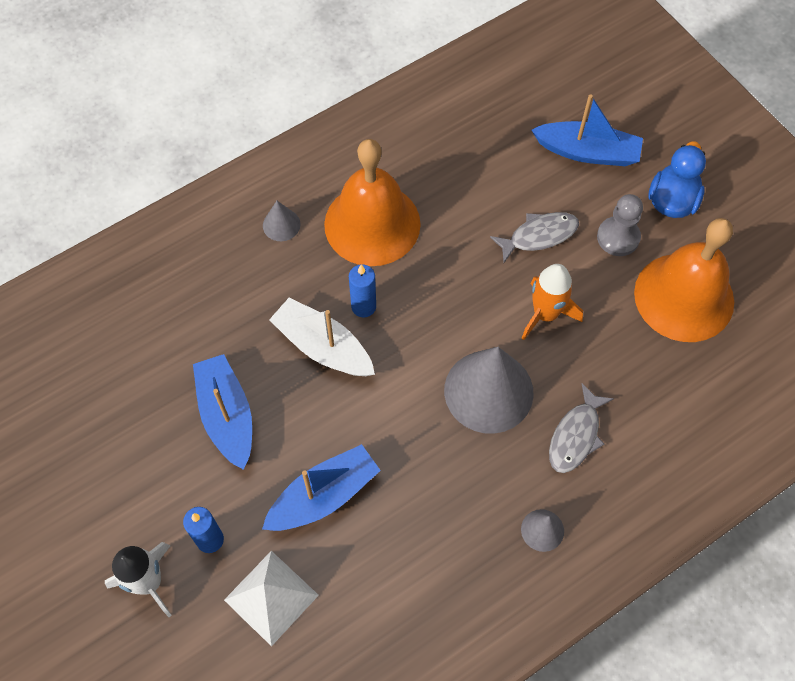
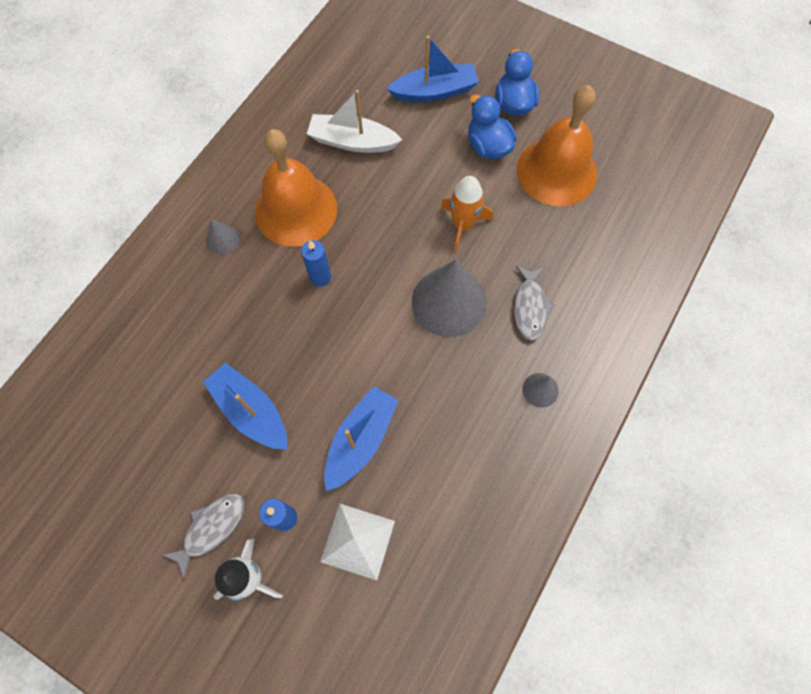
camera: 25 degrees left, 5 degrees up
(323, 347) = (303, 322): white boat -> white boat (352, 142)
(539, 236) = (429, 168): grey fish -> grey fish (211, 528)
(618, 237) = (488, 146): grey pawn -> blue duck

